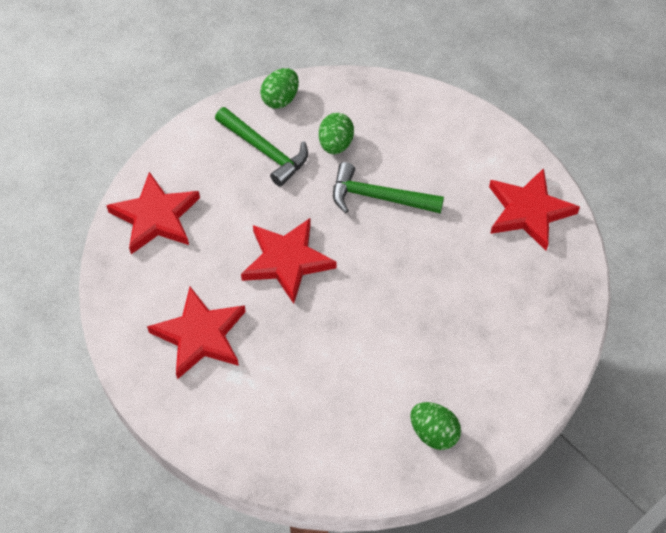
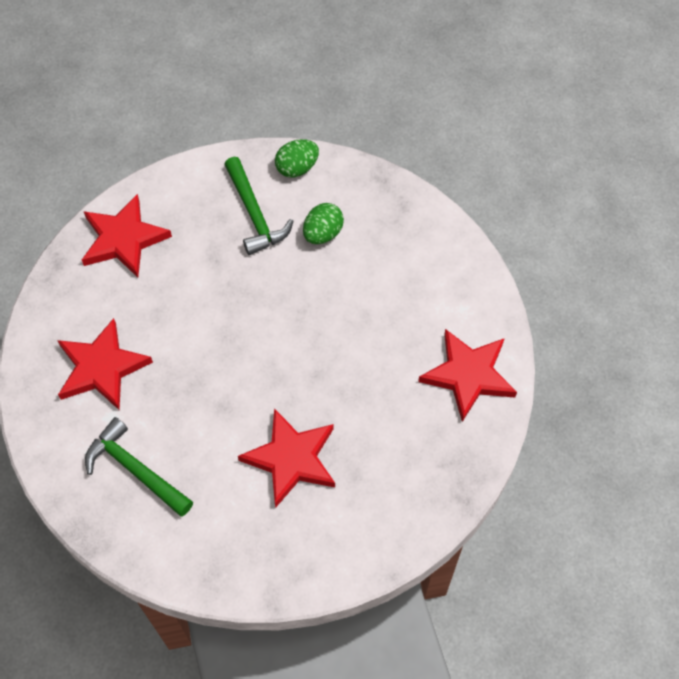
camera: 25 degrees right, 5 degrees up
(287, 261) = (215, 330): red star -> red star (291, 459)
(378, 197) = (333, 302): green hammer -> green hammer (135, 469)
(433, 433) = (254, 551): green egg -> none

